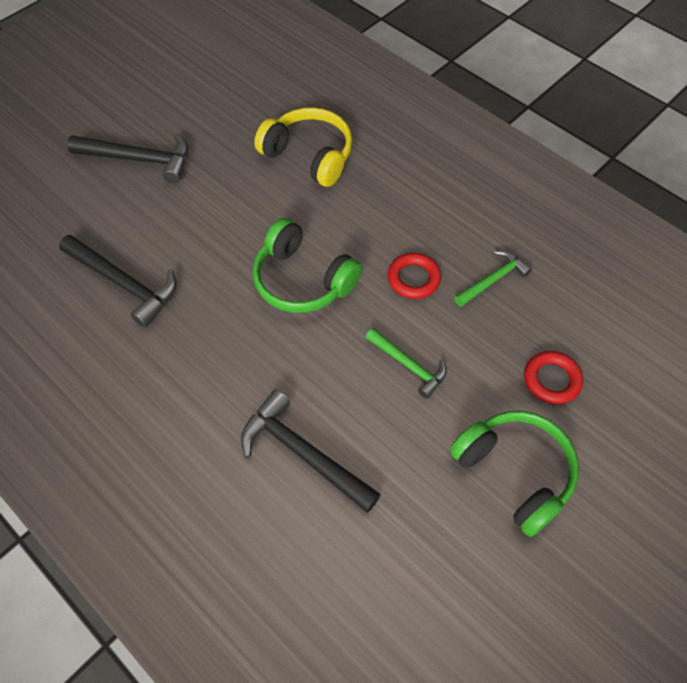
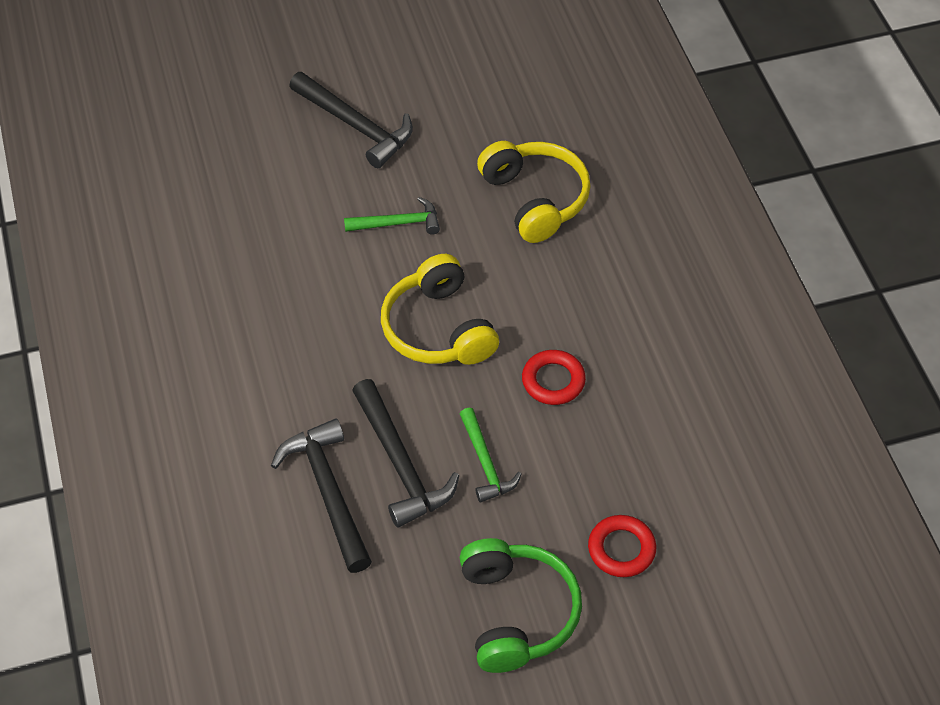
camera: 30 degrees right, 5 degrees down
(124, 284) = (263, 251): black hammer -> black hammer (400, 464)
(302, 280) = (438, 328): green headphones -> yellow headphones
(493, 280) = (637, 422): green hammer -> green hammer (398, 223)

